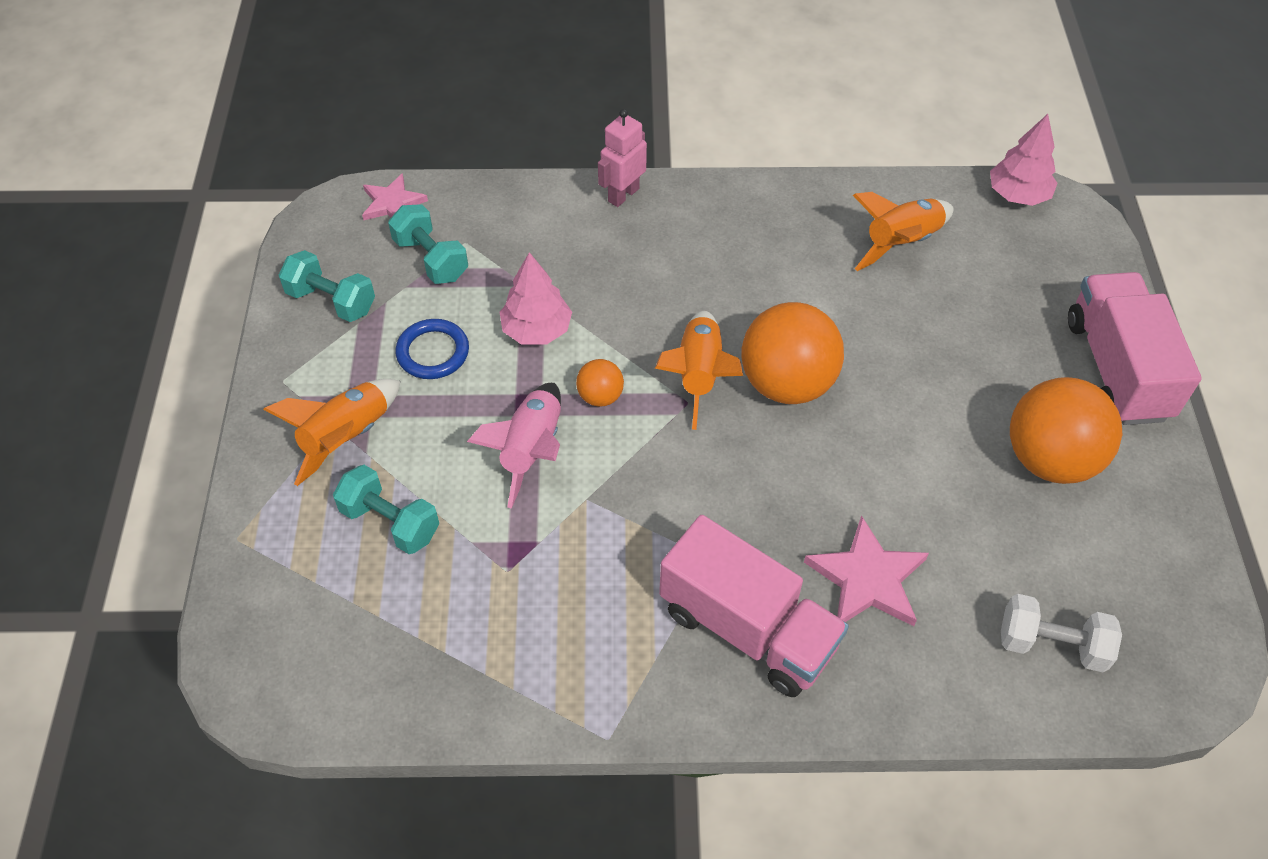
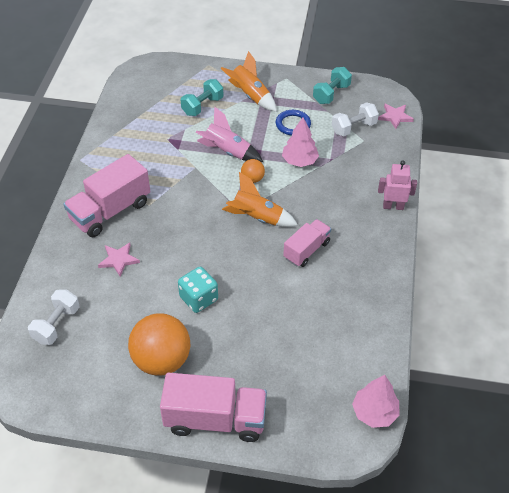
camera: 100 degrees right, 5 degrees down
(431, 259) = (353, 128): turquoise dumbbell -> white dumbbell
(623, 195) = (393, 206): pink robot -> pink robot turned 45 degrees counterclockwise
(753, 297) = (306, 250): none -> pink truck
(787, 383) = (243, 253): orange ball -> none
(867, 578) = (119, 260): pink star -> pink star, size x0.67
(901, 243) = (338, 331): orange rocket -> none
(908, 431) = (198, 298): none -> turquoise dice

